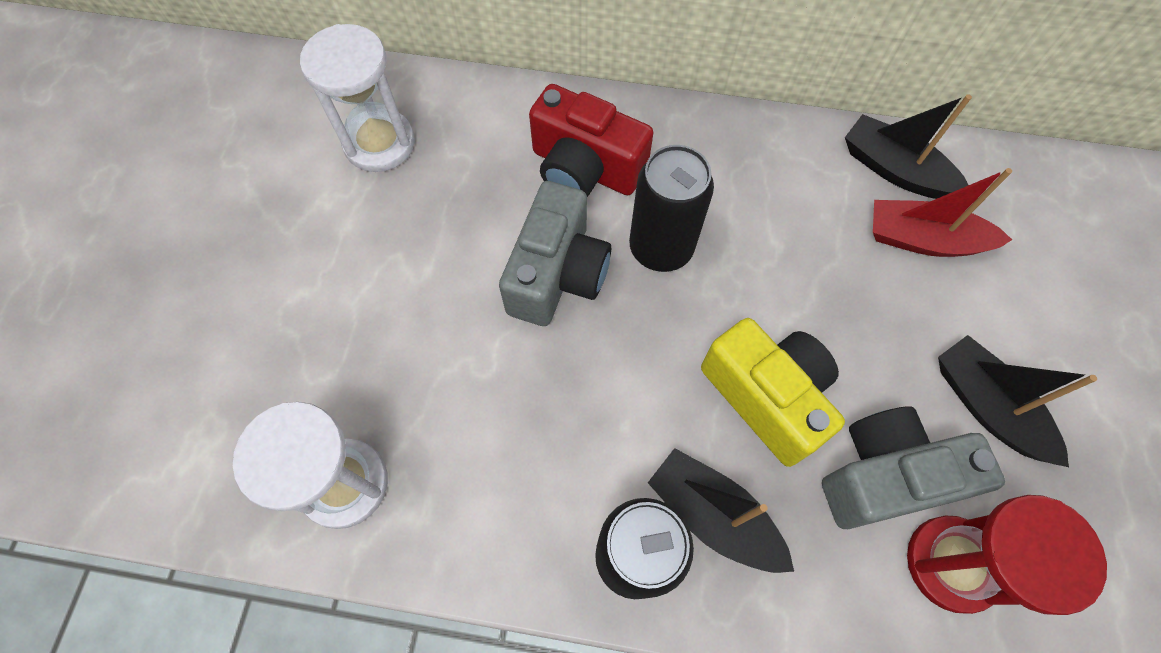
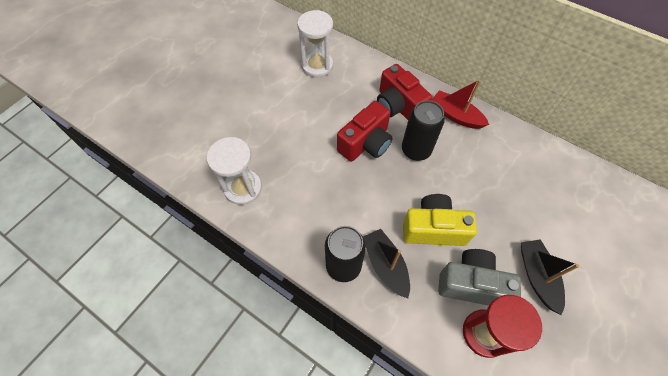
camera: 25 degrees right, 5 degrees down
(557, 274) = (366, 143): grey camera -> red camera
(767, 397) = (433, 228): yellow camera -> yellow camera turned 75 degrees counterclockwise
(895, 170) = (544, 159): black boat -> none
(923, 239) = (542, 194): red boat -> red boat (455, 115)

